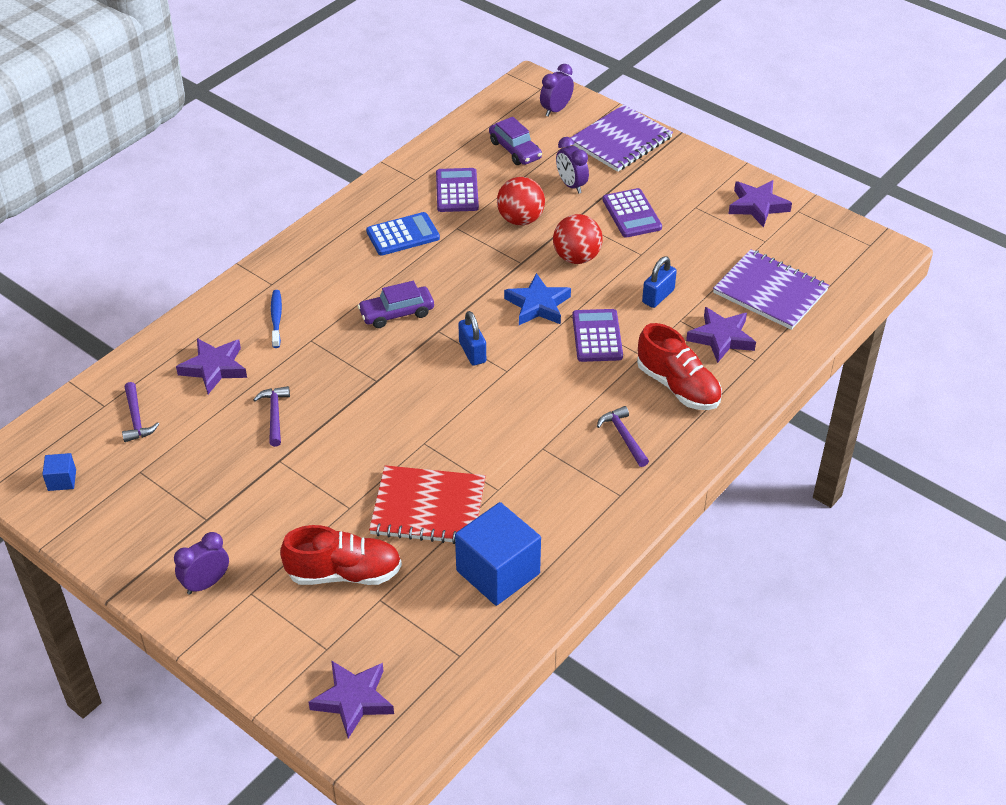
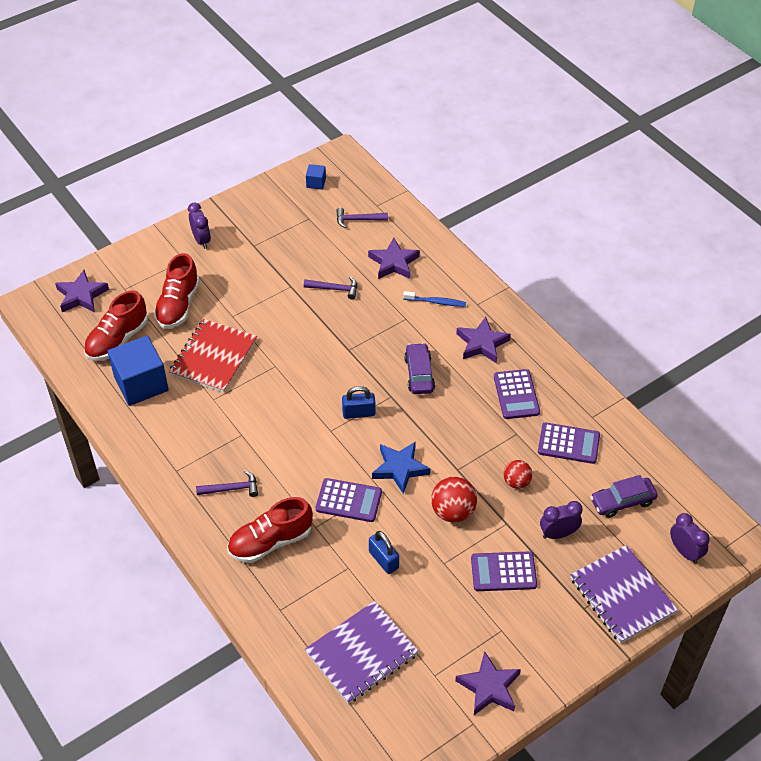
camera: 105 degrees right, 5 degrees up
(403, 235) = (516, 394): blue calculator -> purple calculator
(428, 624) = (117, 340): none -> red shoe
(520, 219) = (516, 482): red ball -> red ball, size x0.64
(721, 338) = (315, 592): purple star -> purple star (482, 343)

